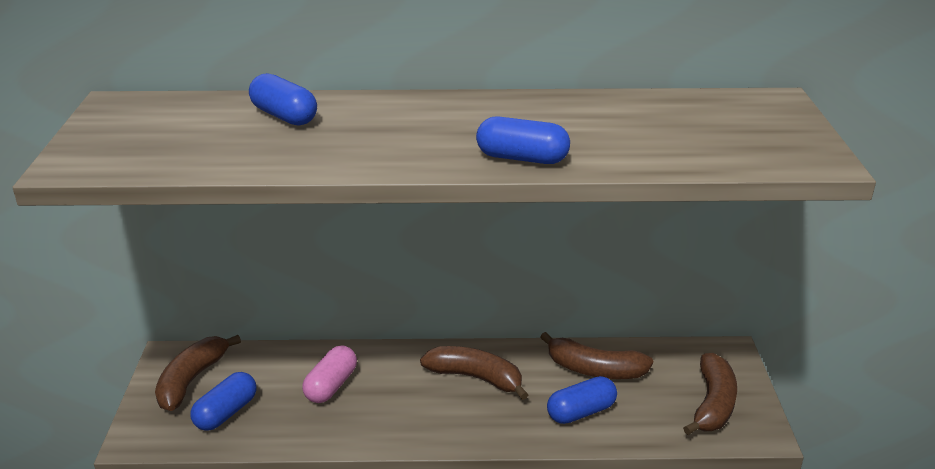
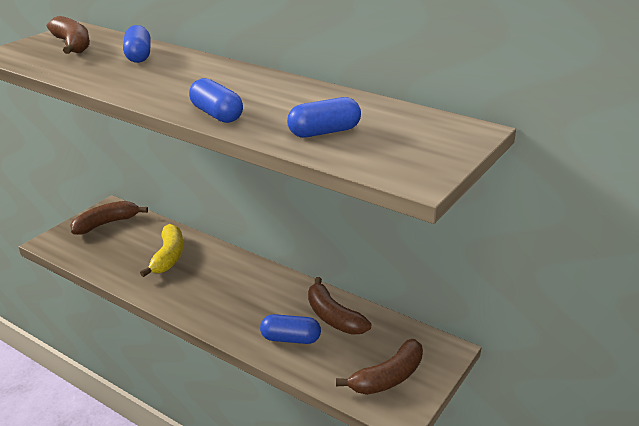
camera: 35 degrees right, 0 degrees up
(226, 413) = (101, 248): blue capsule -> blue capsule (324, 132)
(331, 386) = (168, 257): pink capsule -> yellow banana
(476, 378) = (252, 288): brown banana -> brown banana (72, 45)

